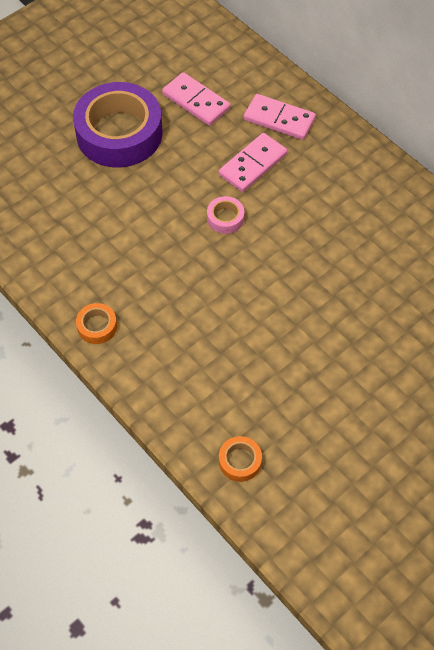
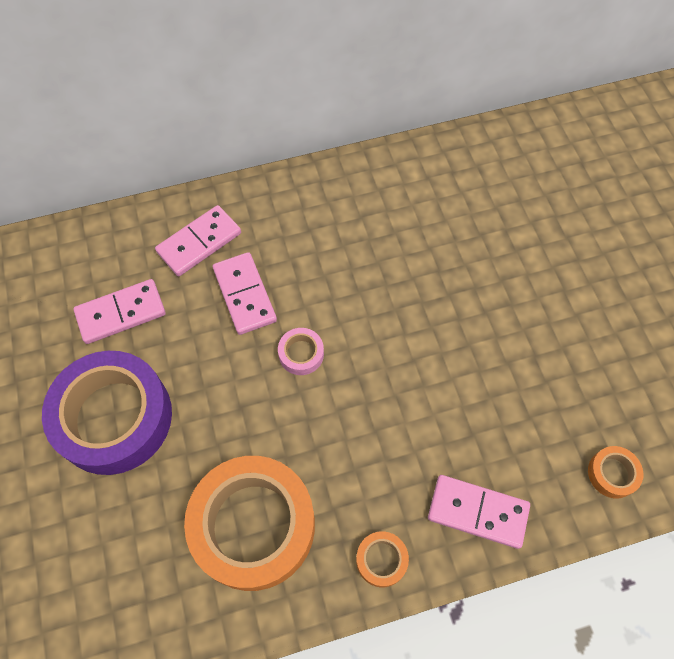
camera: 65 degrees left, 5 degrees up
(85, 242) = (253, 525): none -> orange tape
(161, 375) = (477, 512): none -> pink domino

